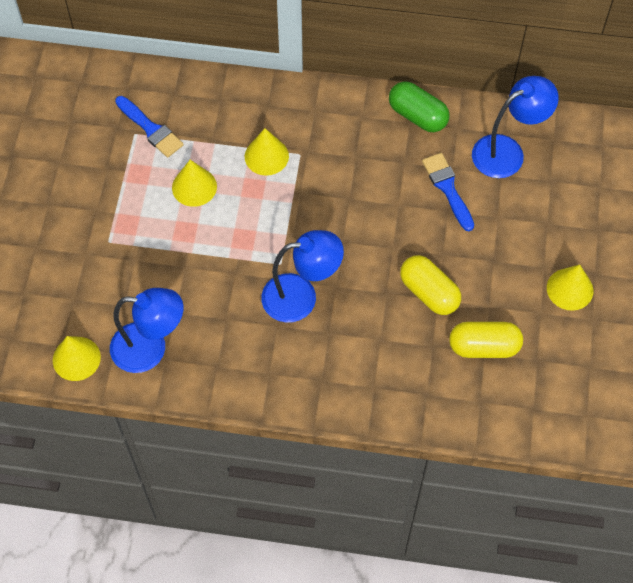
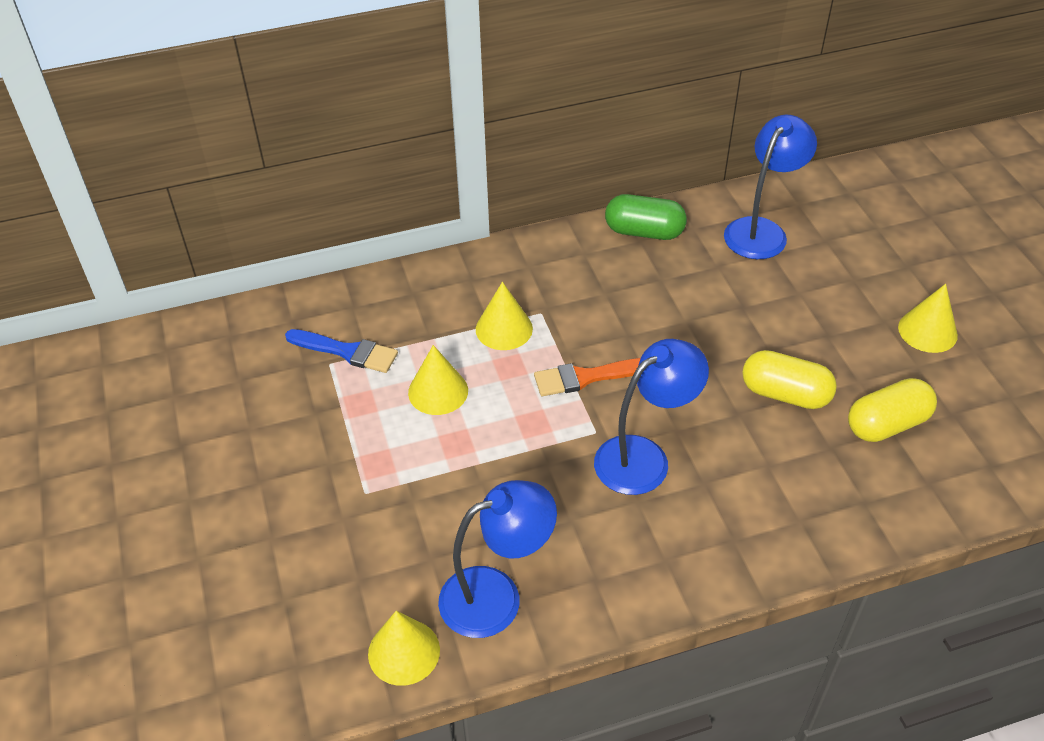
camera: 25 degrees left, 15 degrees down
(300, 219) = (586, 377): none -> orange brush
(447, 188) = (726, 286): blue brush -> none

